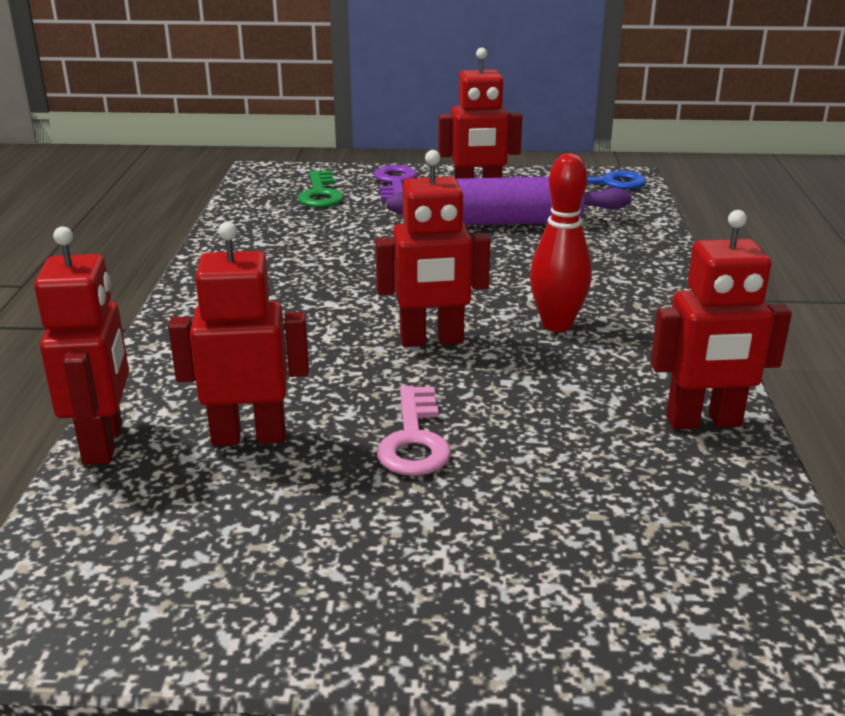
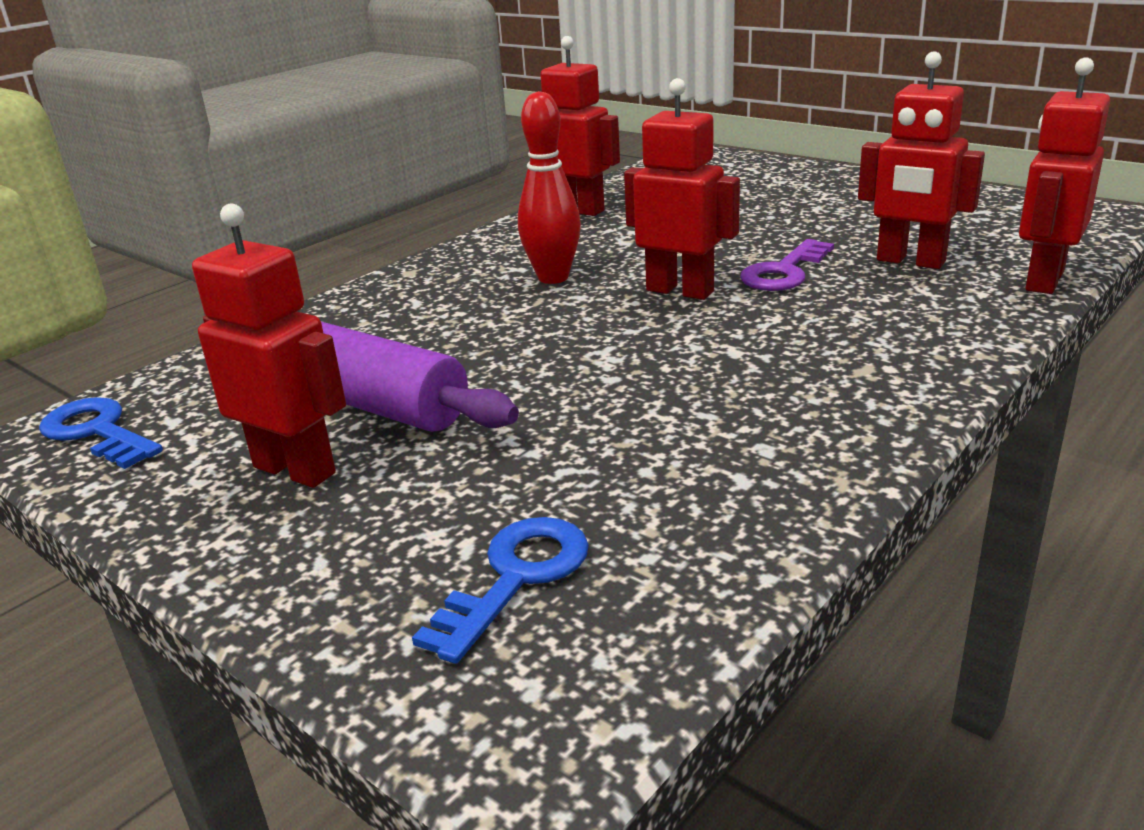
camera: 140 degrees left, 0 degrees up
(320, 194) = (515, 578): green key -> blue key
(395, 183) = (347, 559): purple key -> purple key (784, 272)
(414, 439) = (782, 237): pink key -> none

